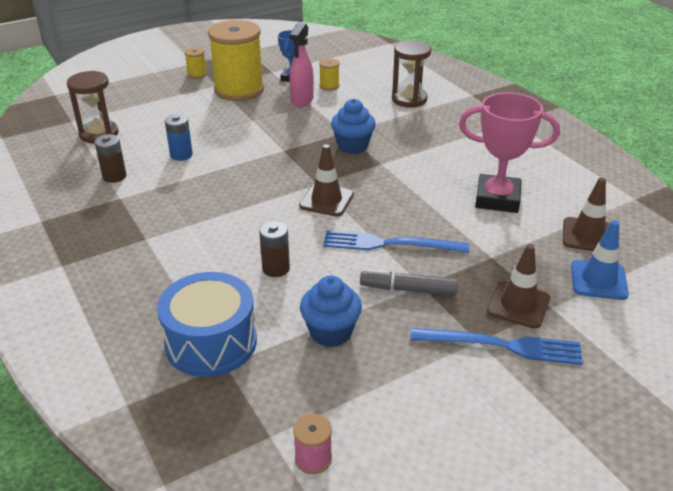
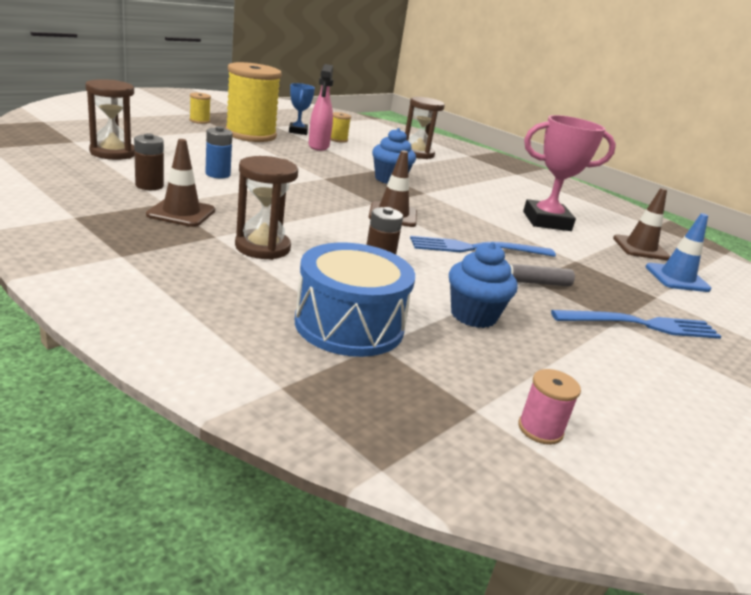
camera: 20 degrees left, 10 degrees down
(179, 251) = (262, 247): none -> brown hourglass
(518, 305) = (628, 294): brown traffic cone -> brown traffic cone (181, 213)

